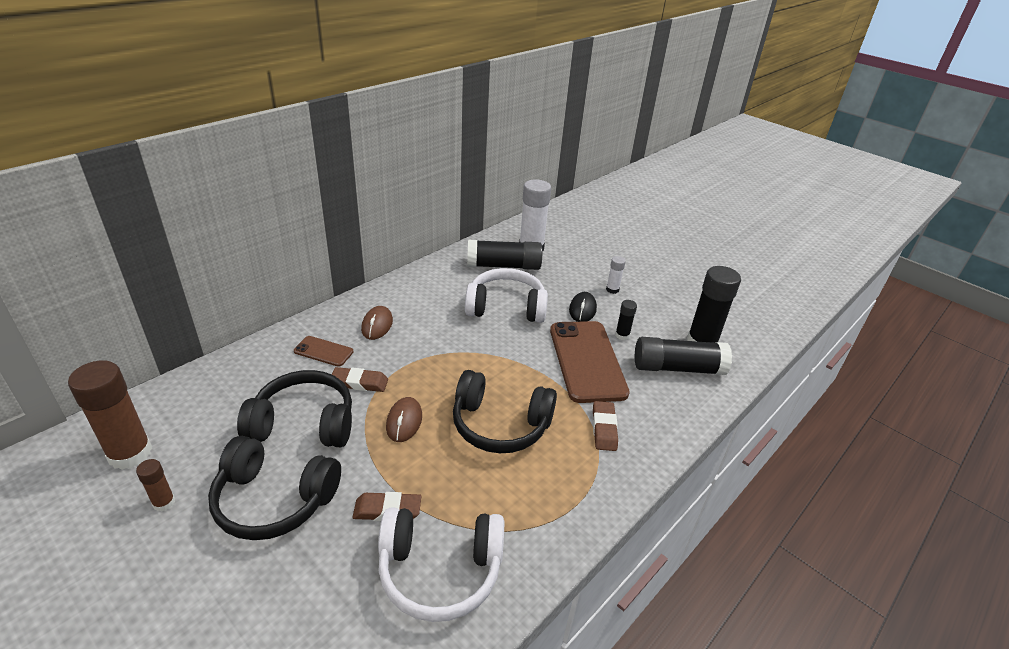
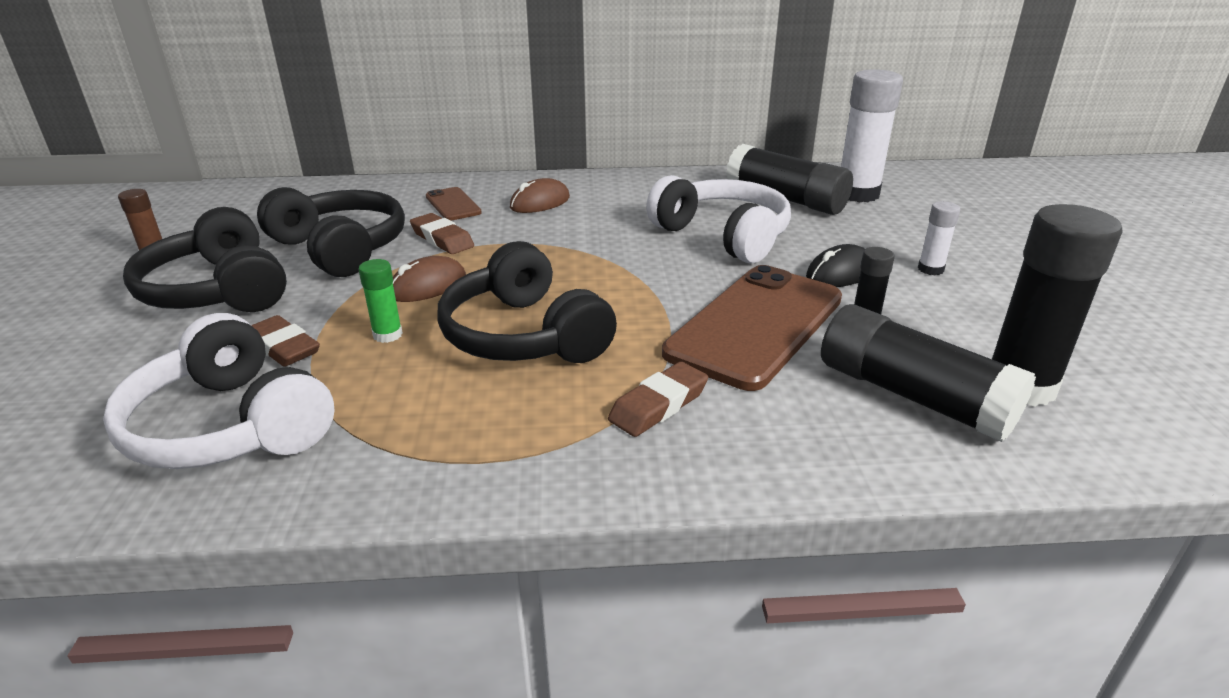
camera: 45 degrees right, 5 degrees down
(130, 453) = (194, 214): brown glue stick -> none
(433, 466) = (387, 335): none -> green glue stick

